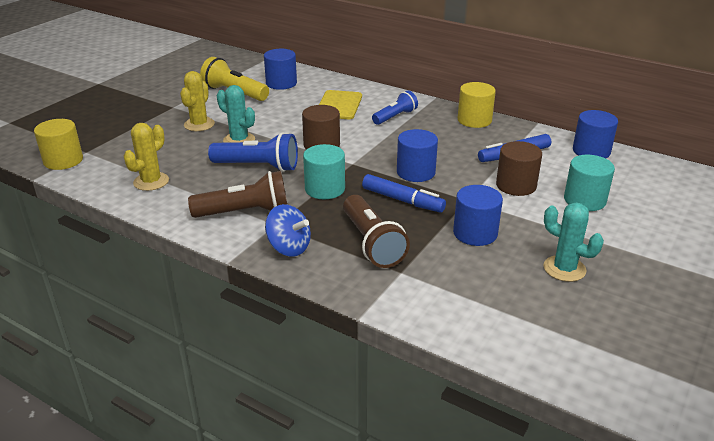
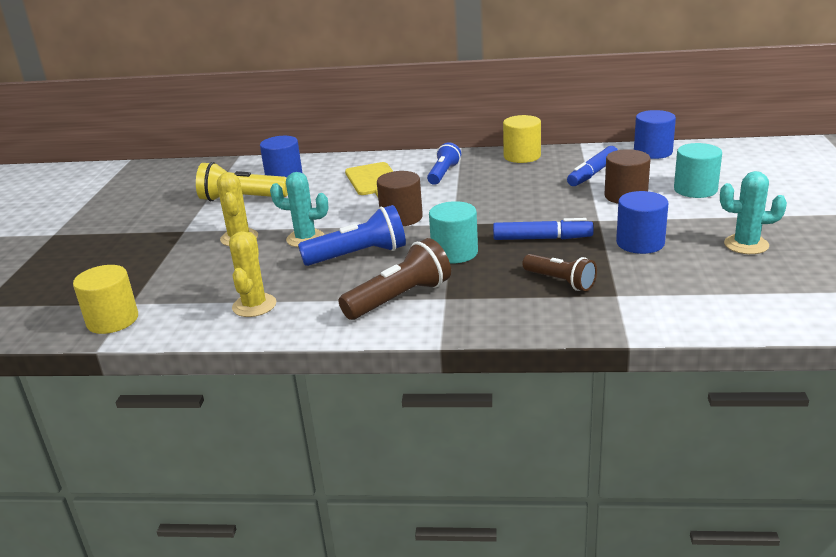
camera: 25 degrees left, 5 degrees down
(289, 247) = (486, 312): blue spinning top -> none
(372, 243) = (560, 282): brown flashlight -> brown flashlight, size x0.66
(416, 172) = (524, 212): blue cylinder -> none

